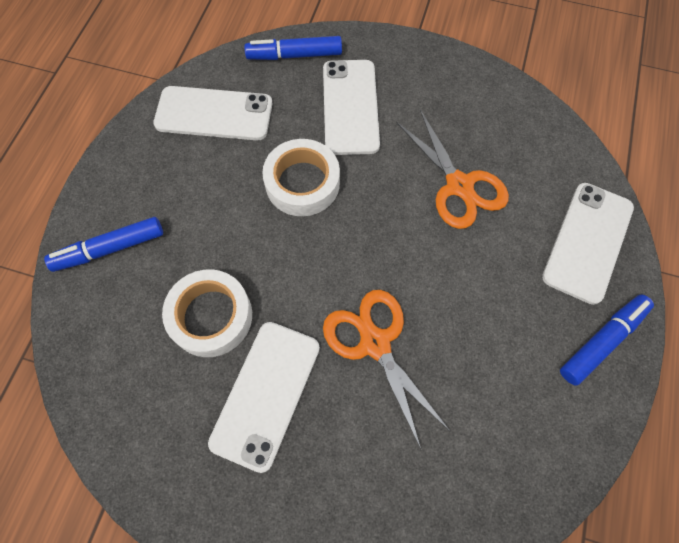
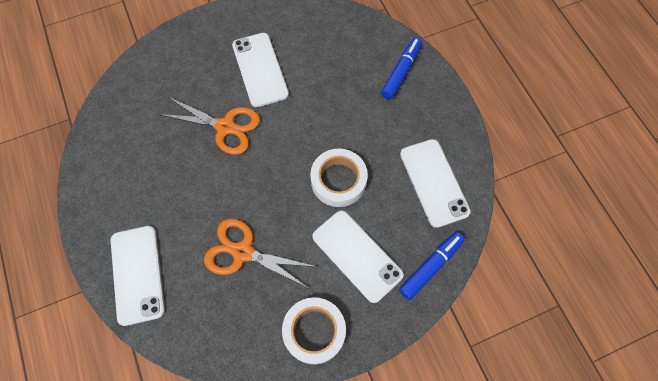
camera: 140 degrees right, 0 degrees up
(211, 316) = (318, 80): white tape -> white tape (314, 331)
(214, 114) = (434, 182): white phone -> white phone turned 75 degrees counterclockwise
(602, 341) = (100, 216): blue marker -> none

